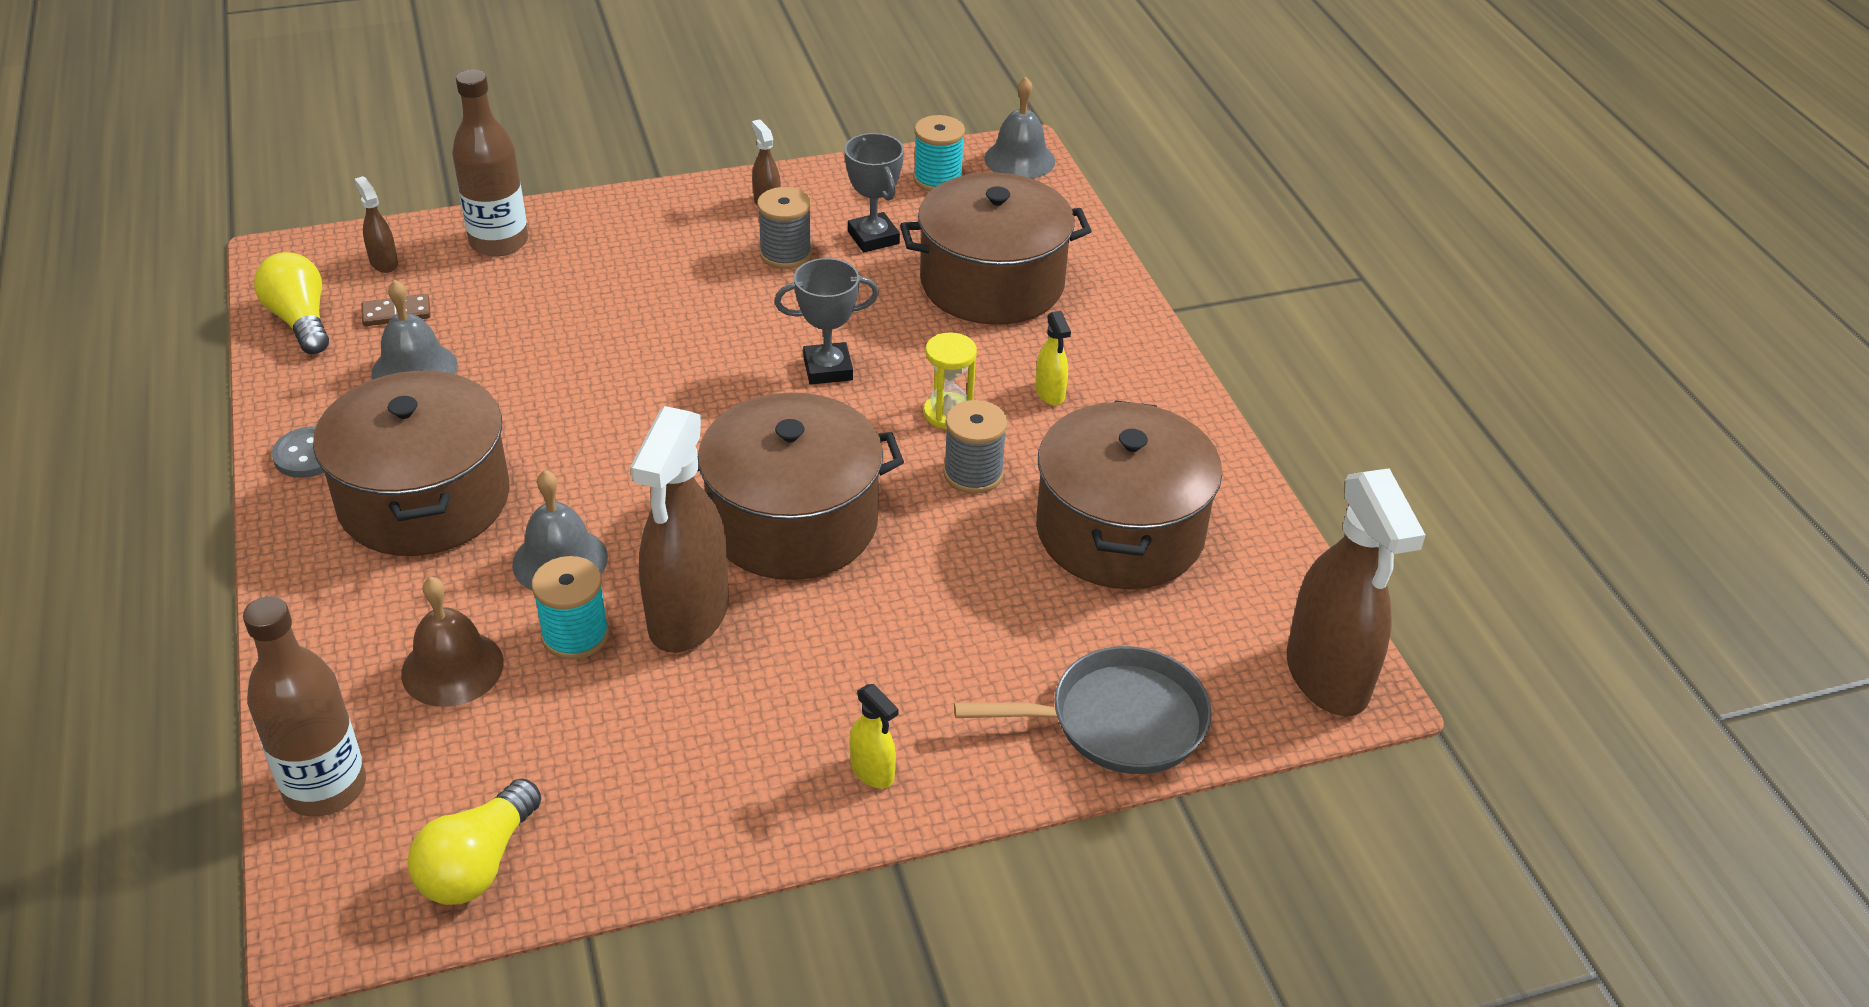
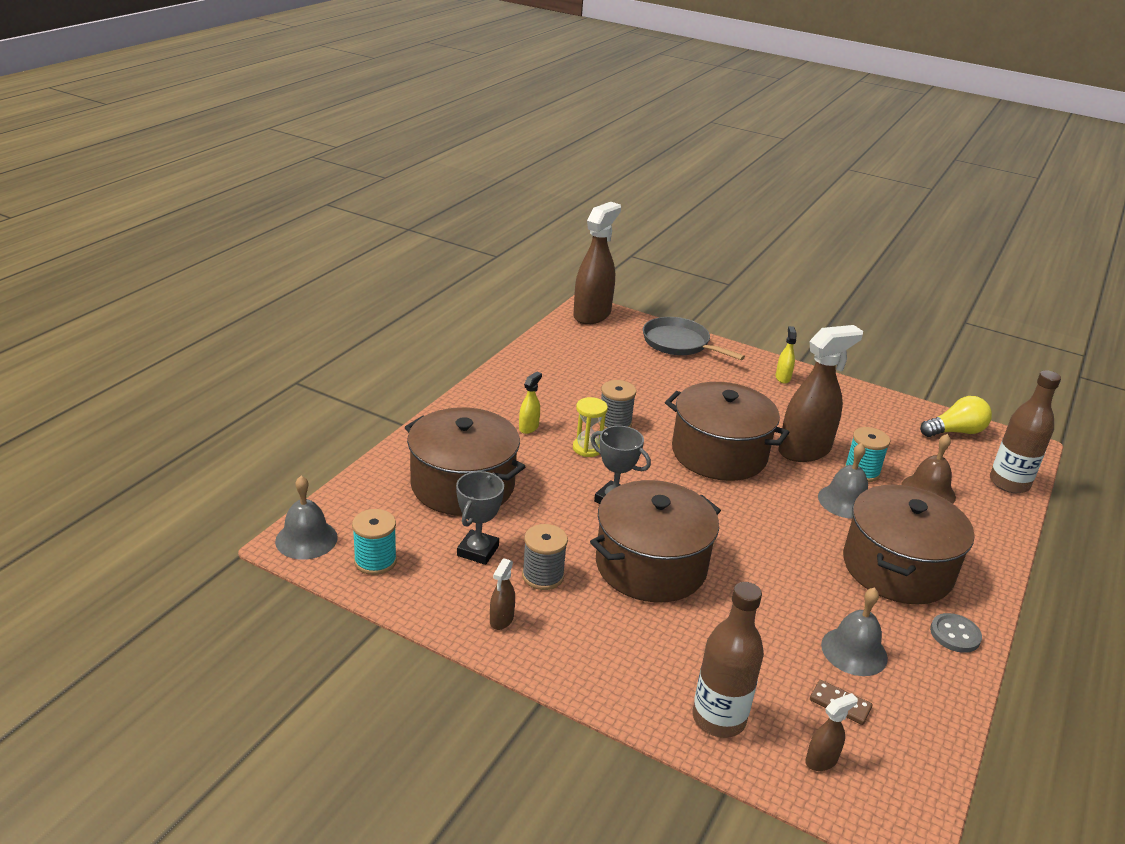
camera: 135 degrees left, 10 degrees down
(301, 320) = (916, 745): yellow light bulb -> none
(384, 263) = (821, 760): brown spray bottle -> brown spray bottle turned 135 degrees counterclockwise
(1120, 531) = (589, 376): brown pot -> brown pot (651, 565)

